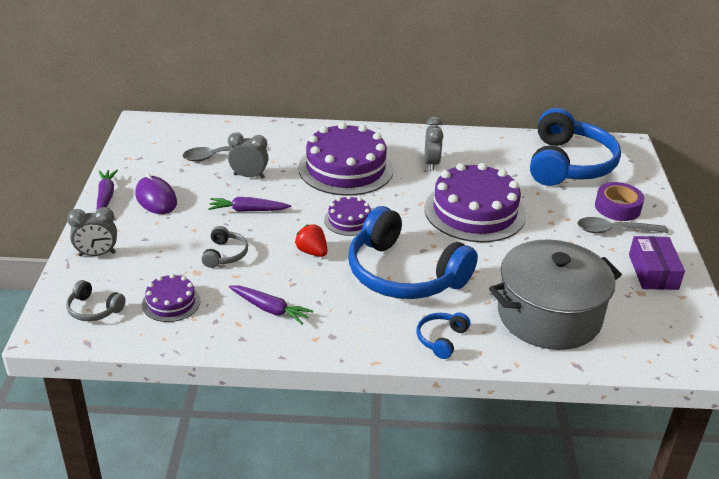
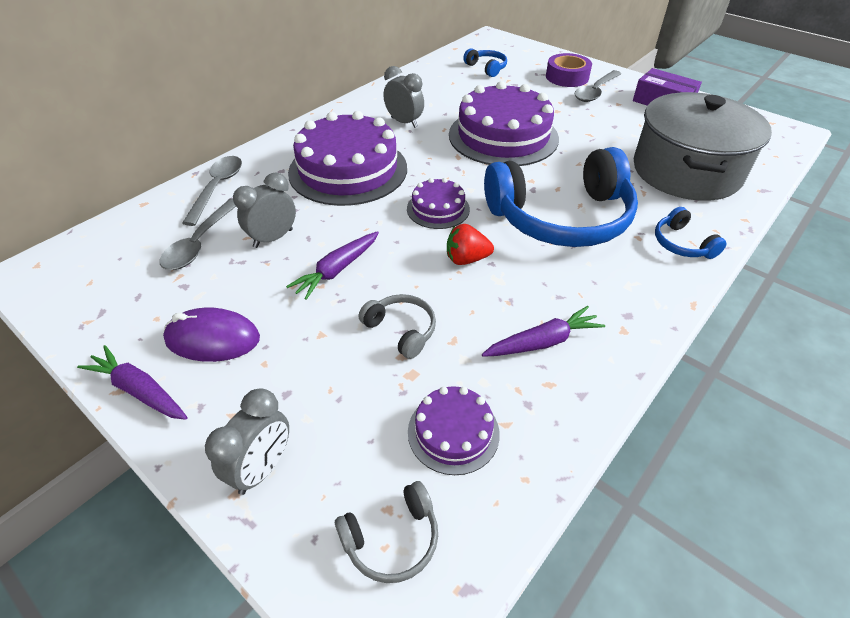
camera: 50 degrees left, 10 degrees up
(269, 135) = (217, 188): none -> grey spoon
(568, 164) = (486, 68): blue headphones -> blue headphones, size x0.42

